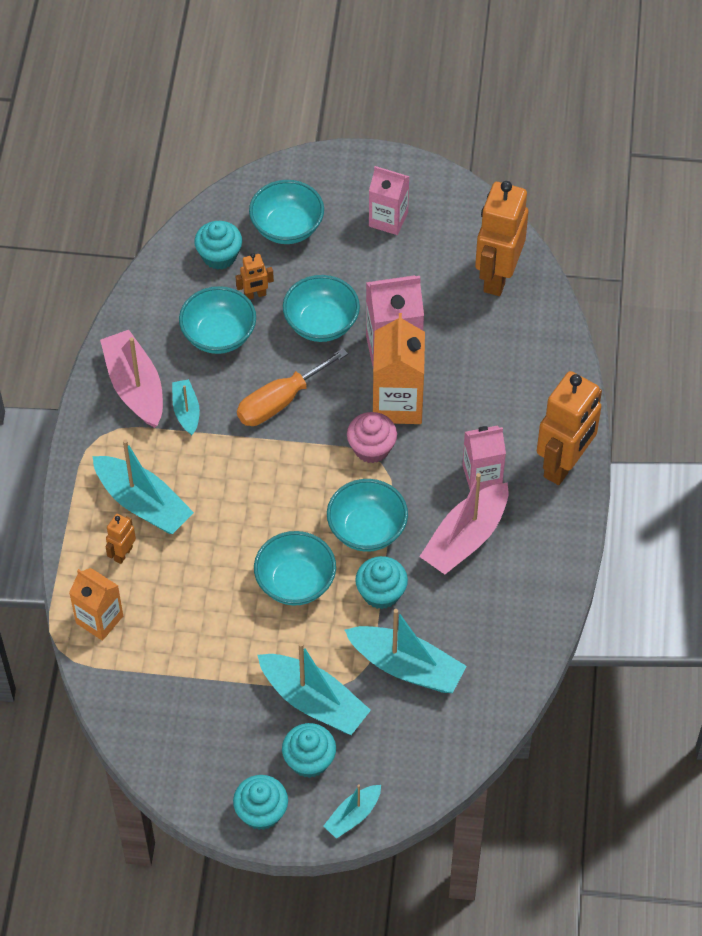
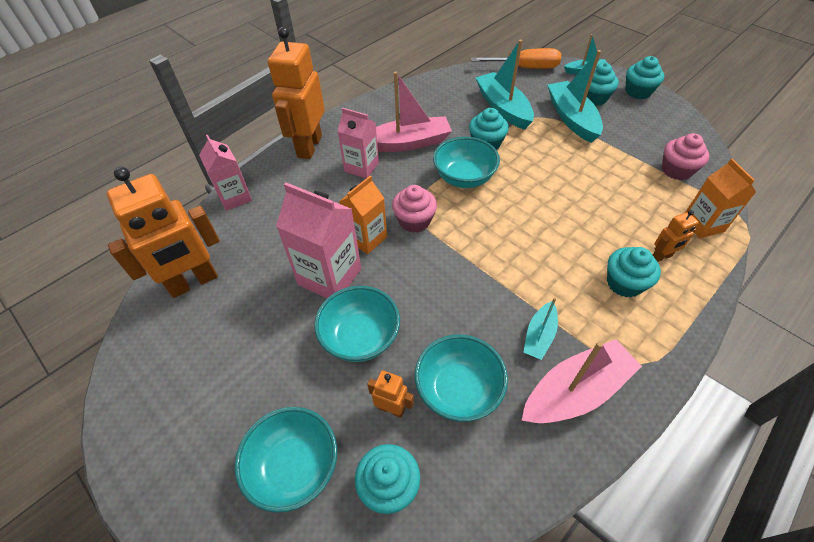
camera: 140 degrees left, 5 degrees down
(135, 387) = (575, 391): pink boat -> pink boat turned 135 degrees counterclockwise
(143, 503) = (624, 283): turquoise boat -> turquoise cupcake
(154, 685) = (676, 170): none -> pink cupcake
(280, 401) = (452, 294): orange screwdriver -> orange screwdriver (525, 68)
(295, 582) = (537, 175): turquoise bowl -> none
(388, 219) = (203, 399): pink carton -> pink carton (234, 197)
(397, 403) = (366, 238): orange carton -> orange carton, size x0.66
(564, 464) = (309, 146): orange robot -> orange robot turned 60 degrees counterclockwise

